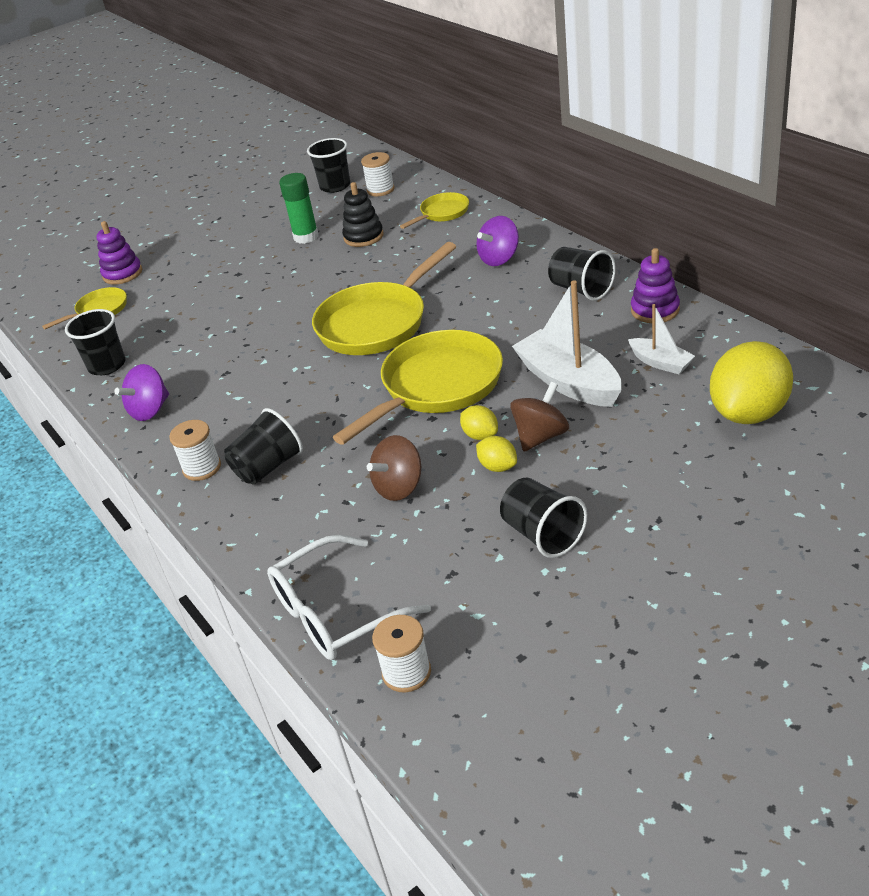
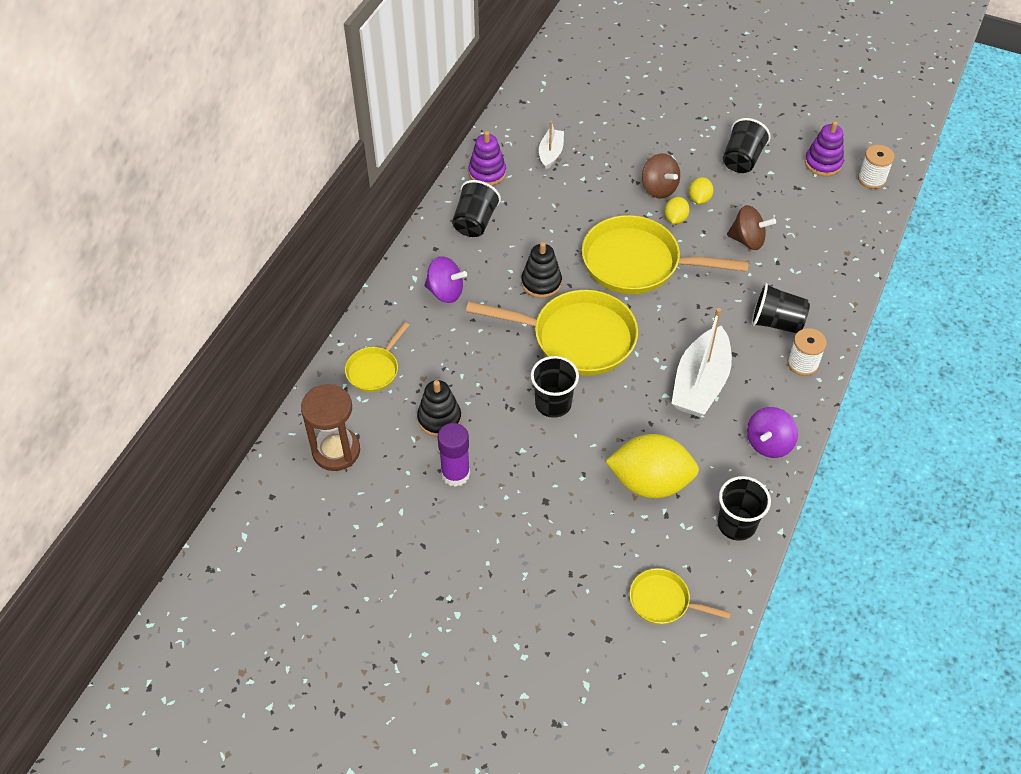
camera: 125 degrees left, 15 degrees up
(122, 274) = (591, 628): purple stacking toy -> purple stacking toy (823, 163)
(150, 410) = (768, 443): purple spinning top -> purple spinning top turned 120 degrees clockwise
(306, 237) = (455, 474): green glue stick -> purple glue stick
(335, 186) = (337, 504): black cup -> black cup (553, 403)
(335, 613) = (860, 225): white glasses -> none
(380, 190) = (336, 451): white spool -> brown hourglass
(442, 213) = (374, 369): yellow pan -> yellow pan turned 75 degrees counterclockwise
(464, 316) = (541, 283): none -> black stacking toy
(541, 436) = (659, 188): brown spinning top -> brown spinning top turned 135 degrees counterclockwise
(568, 382) = (595, 193): white boat -> white boat (700, 383)
(749, 413) = (583, 103): yellow lemon -> yellow lemon (650, 482)

